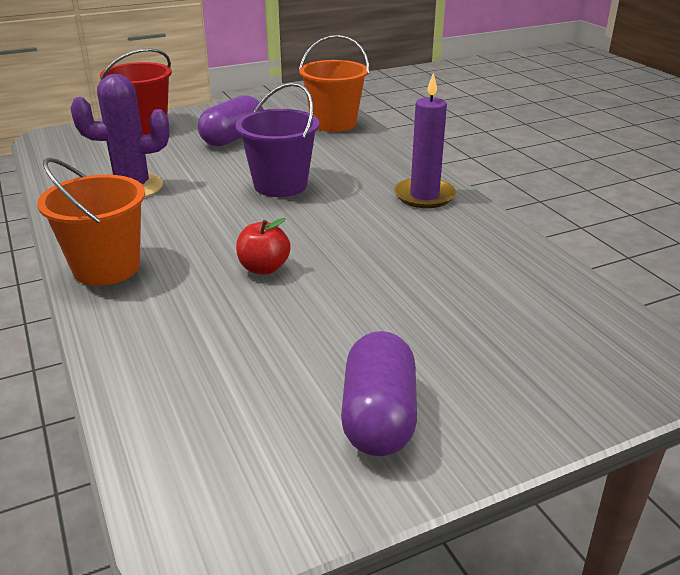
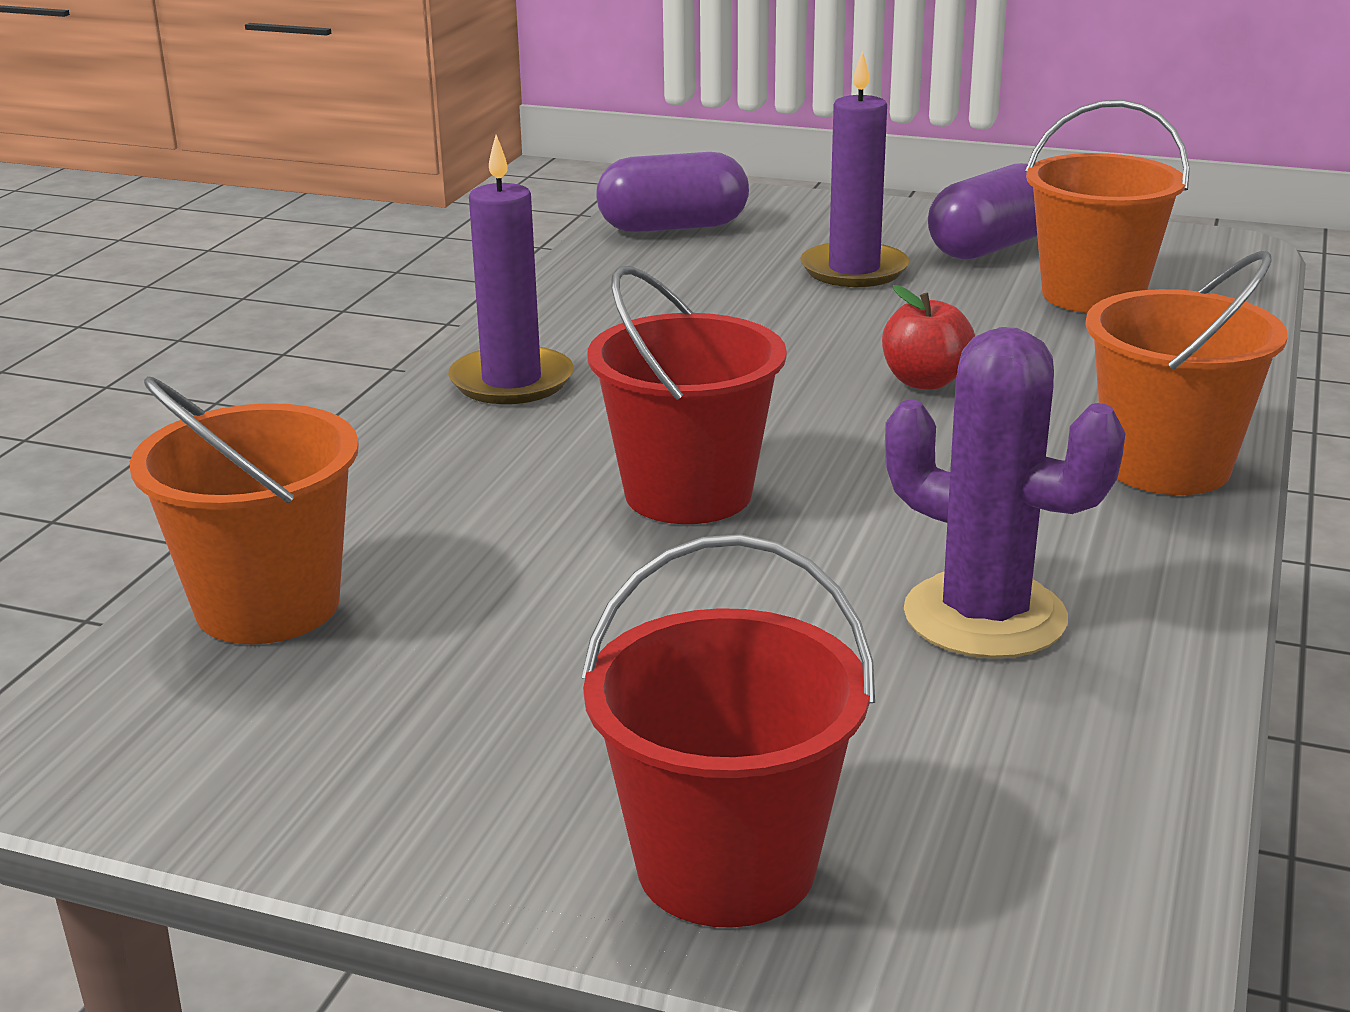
camera: 135 degrees left, 5 degrees down
(233, 138) = (569, 672): purple capsule -> purple capsule (673, 227)
(248, 390) = (1092, 295): none -> orange bucket
(280, 185) = (688, 493): purple bucket -> red bucket
(421, 337) = (854, 270): none -> purple candle

